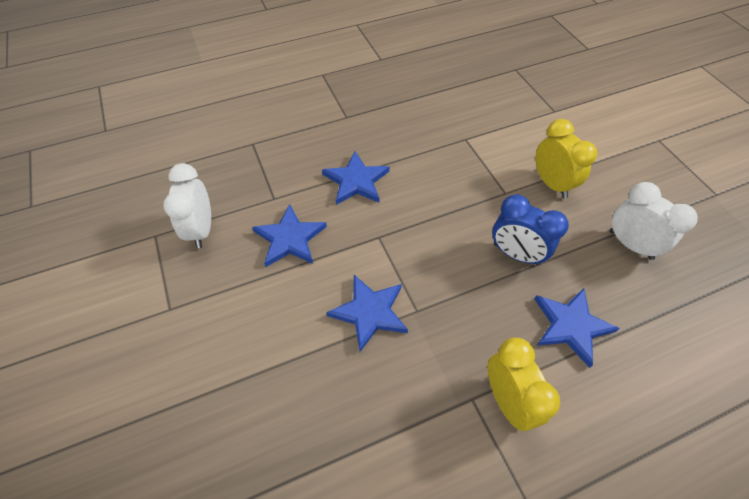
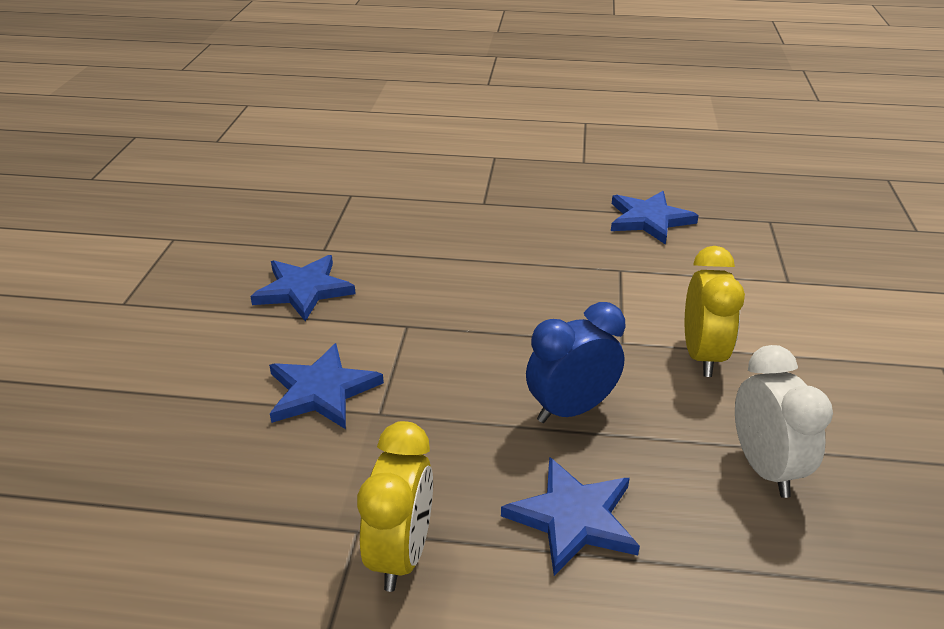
camera: 30 degrees right, 20 degrees down
(201, 230) = (222, 250): white clock -> none
(356, 181) = (433, 264): blue star -> blue star (649, 219)
(516, 254) = (571, 410): blue clock -> blue clock turned 90 degrees clockwise

